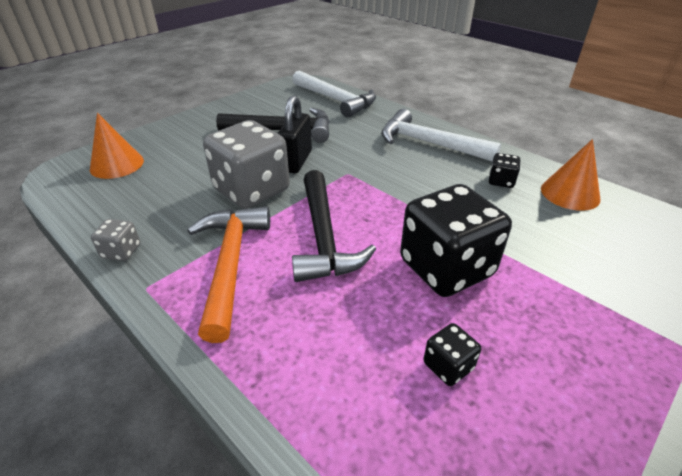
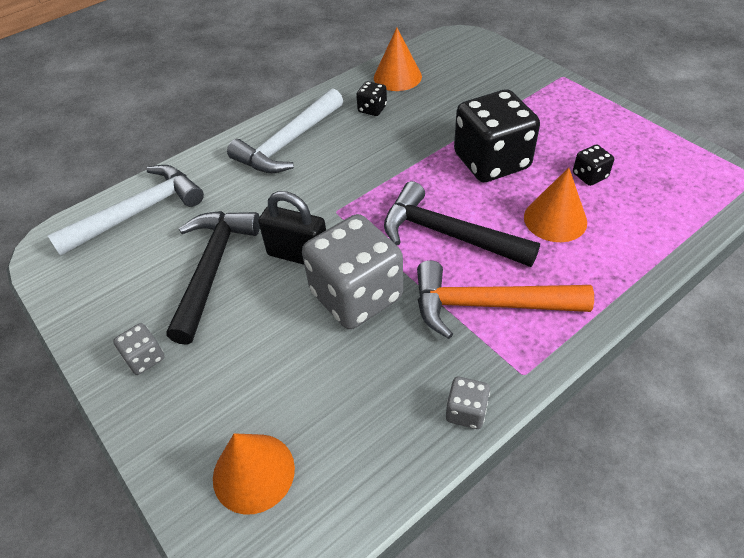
camera: 80 degrees left, 10 degrees up
(213, 120) = (145, 358): none -> grey dice
(323, 237) = (448, 234): black hammer -> black hammer turned 150 degrees counterclockwise
(355, 322) = (555, 219): none -> orange cone

